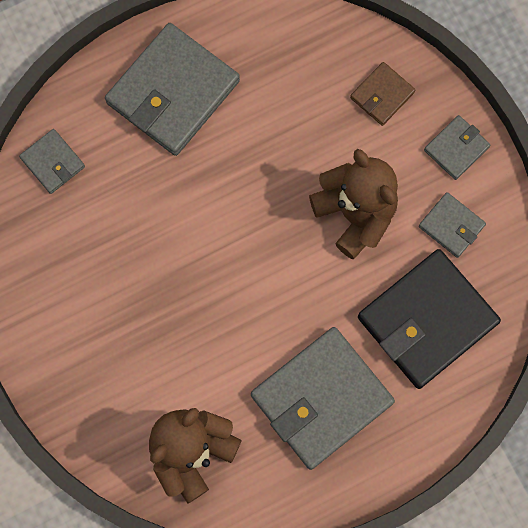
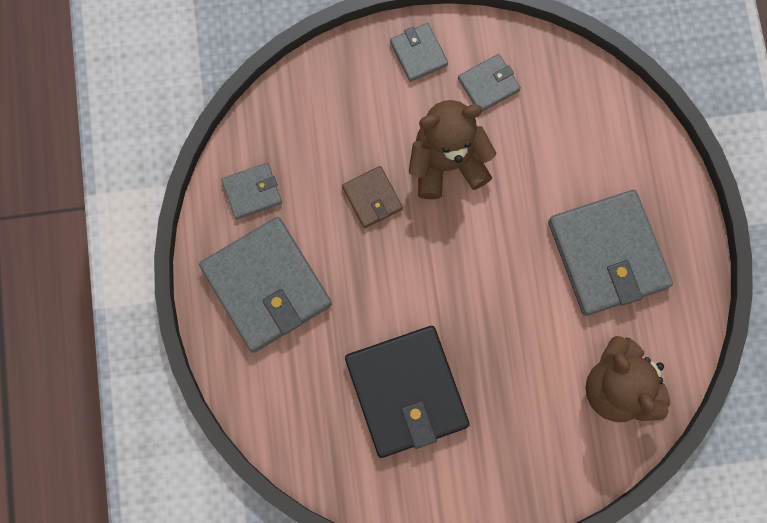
camera: 70 degrees left, 0 degrees up
(53, 162) = (293, 425): grey wallet -> grey wallet (252, 192)
(382, 95) = (343, 98): brown wallet -> brown wallet (372, 198)
(427, 320) = (567, 137): black wallet -> black wallet (406, 392)

